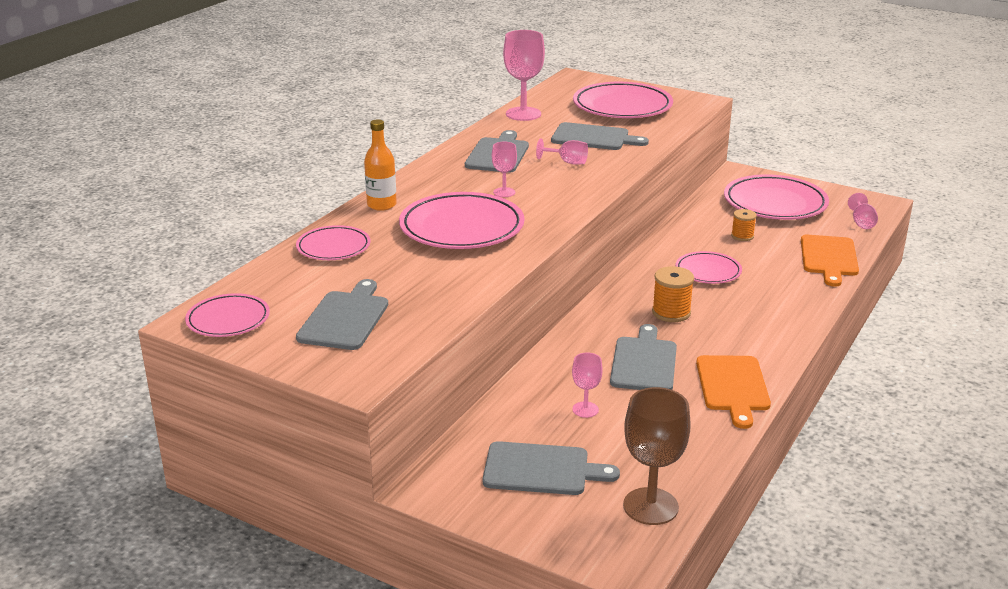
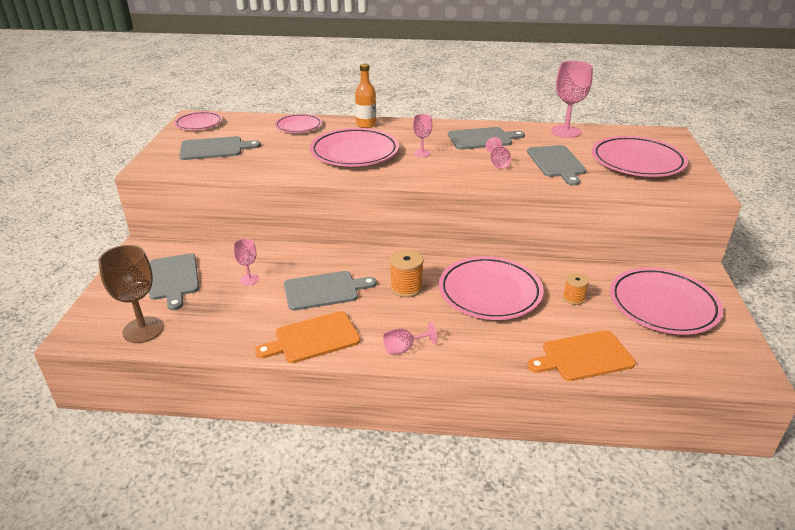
camera: 65 degrees right, 5 degrees up
(708, 271) = (489, 292): pink plate -> pink plate, size x1.75
(862, 223) = (688, 368): pink goblet -> pink goblet (404, 348)

